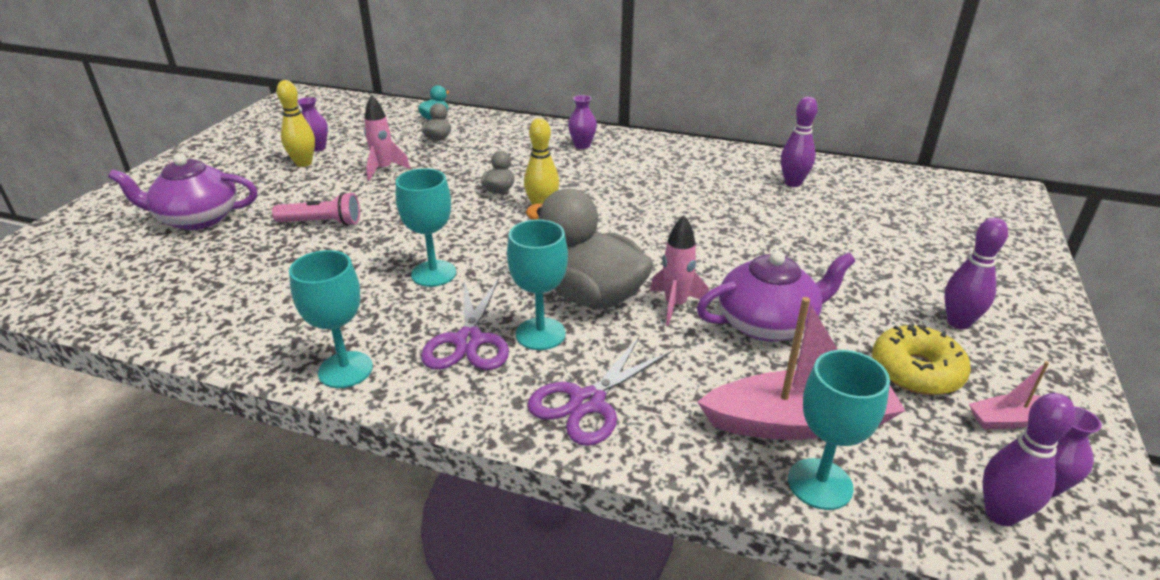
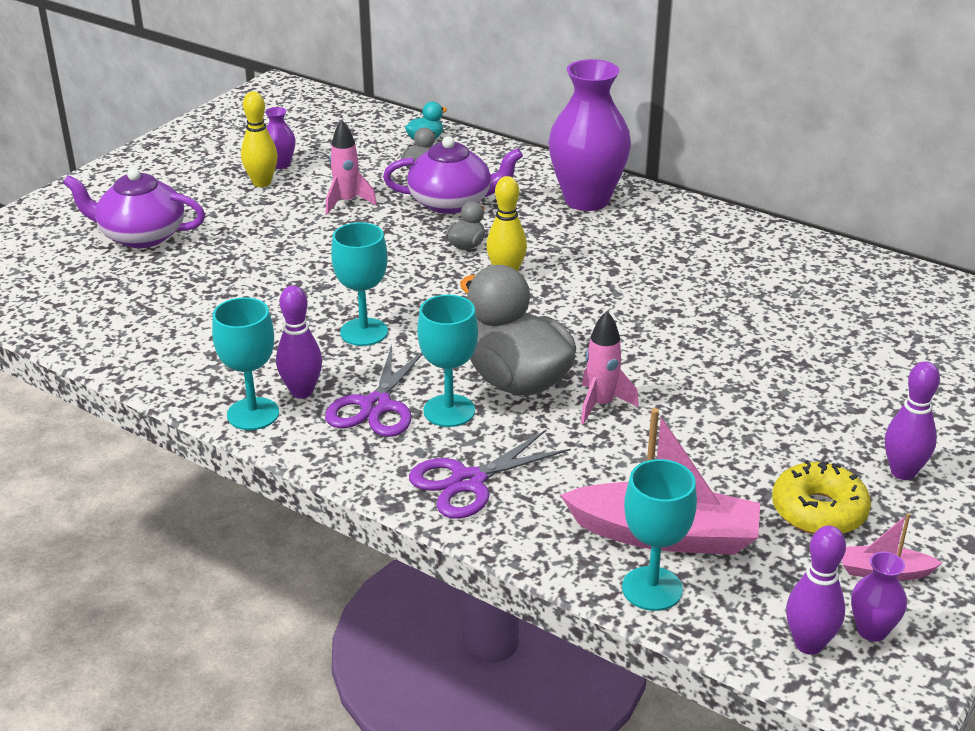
camera: 15 degrees right, 0 degrees up
(322, 223) = (265, 258): pink flashlight -> none
(582, 145) = (586, 200): purple vase -> purple vase, size x2.30
(768, 323) = (689, 439): purple teapot -> purple teapot (452, 202)
(793, 183) = (819, 284): purple bowling pin -> purple bowling pin (302, 392)

